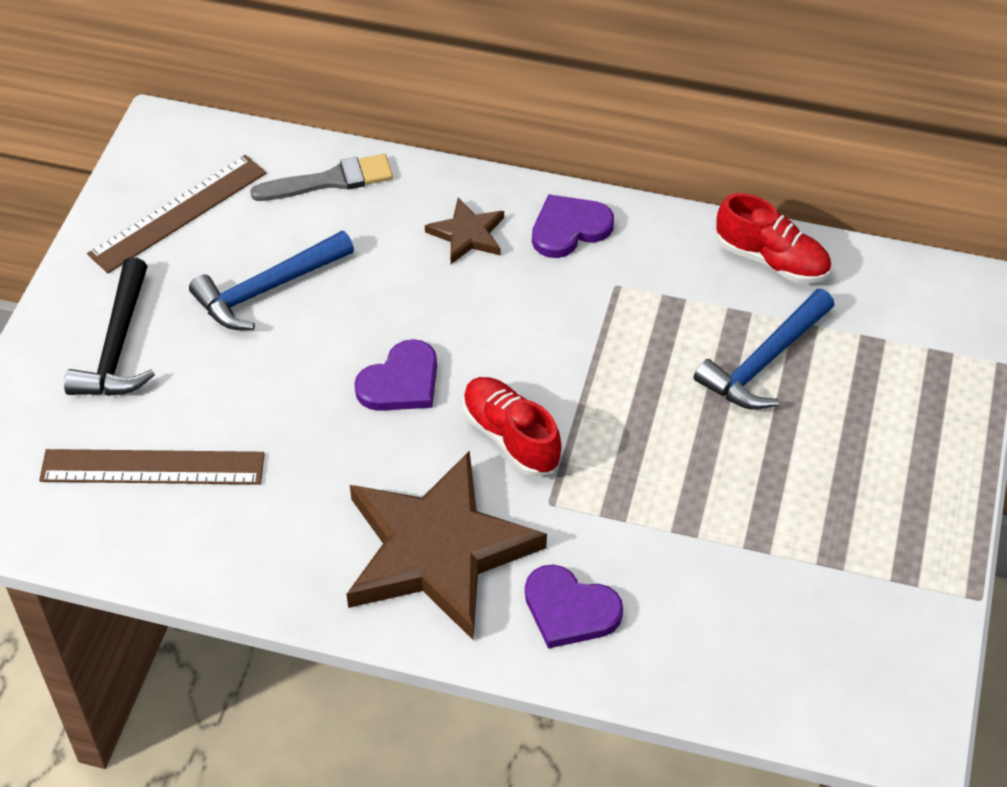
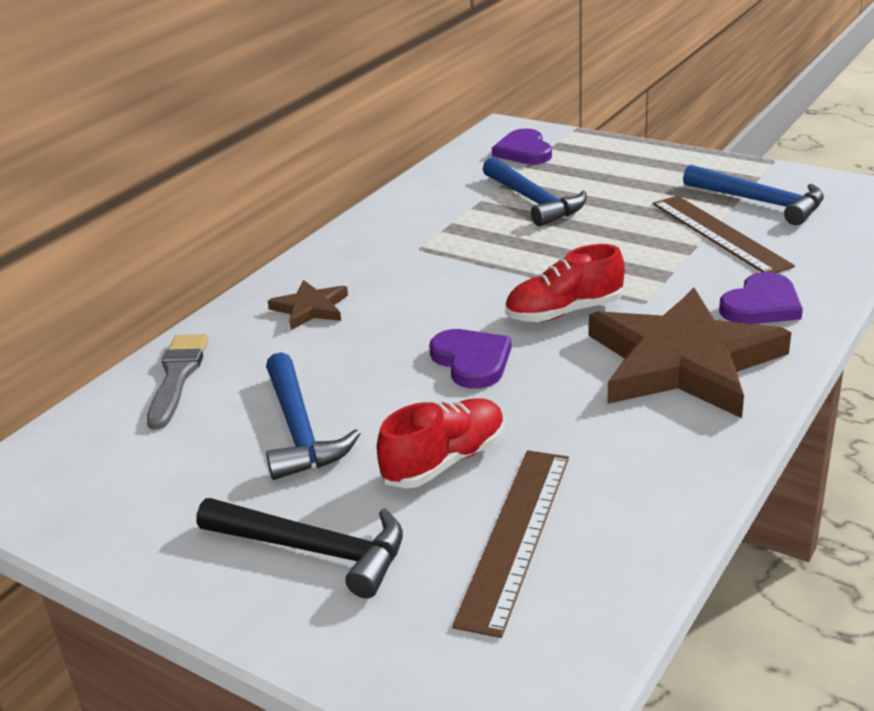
camera: 70 degrees left, 20 degrees down
(178, 213) = (137, 484): brown ruler -> brown ruler (719, 234)
(569, 228) = (340, 260): purple heart -> purple heart (524, 151)
(771, 260) = (433, 187): red shoe -> red shoe (445, 461)
(836, 591) = (760, 202): none -> blue hammer

